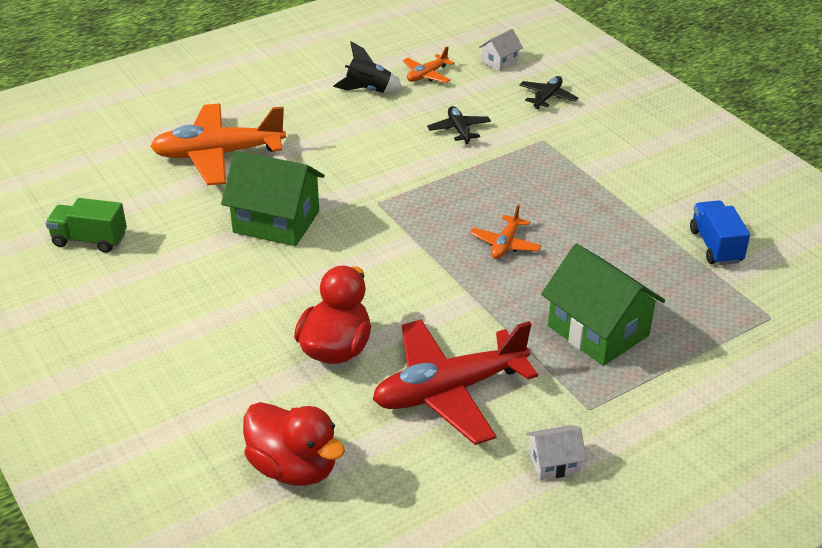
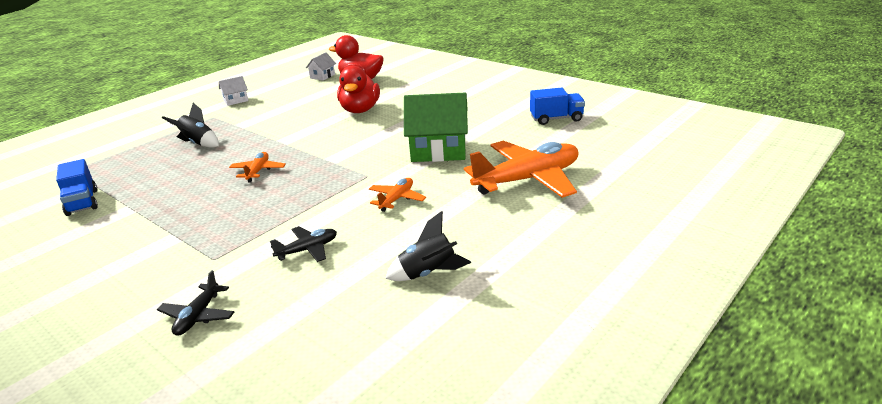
camera: 165 degrees right, 10 degrees down
(90, 240) = (556, 119): green truck -> blue truck
(427, 75) = (363, 314): orange plane -> orange plane (397, 199)
(449, 391) = (291, 109): red plane -> none
(459, 130) = (307, 250): black plane -> black plane turned 90 degrees counterclockwise
(500, 62) = (261, 364): white house -> white house (322, 76)
(598, 331) = (198, 143): green house -> black rocket

